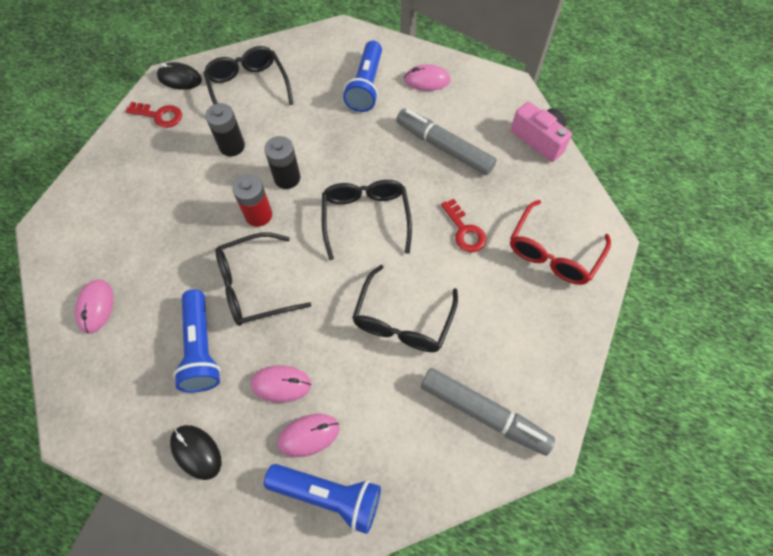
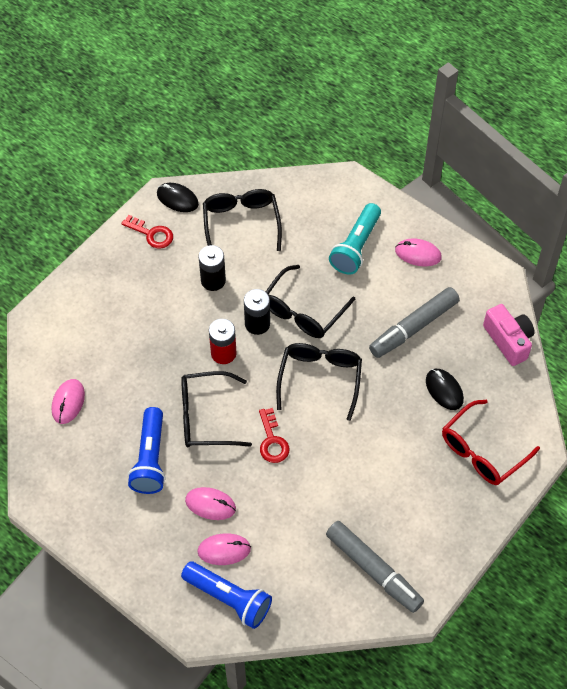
camera: 15 degrees right, 5 degrees down
(196, 452) = (131, 540): black mouse -> black mouse (444, 390)
(366, 86) = (356, 247): blue flashlight -> turquoise flashlight
(402, 320) = (327, 478): black glasses -> black glasses (303, 311)
(444, 147) = (413, 327): grey marker -> grey marker turned 90 degrees counterclockwise
(464, 231) = (407, 412): red key -> red key (272, 441)

